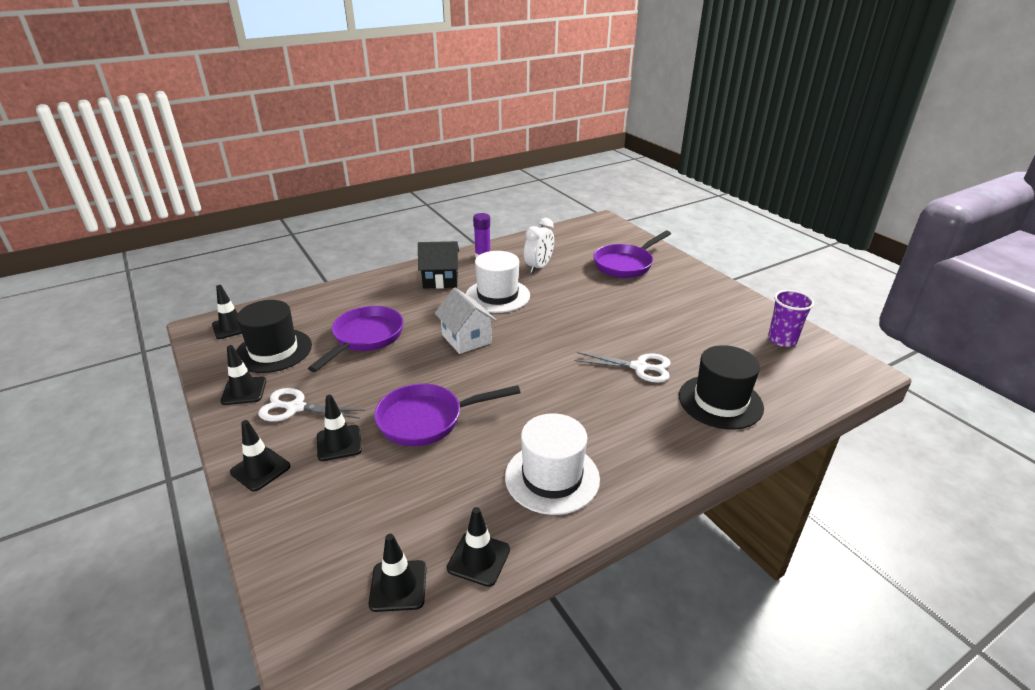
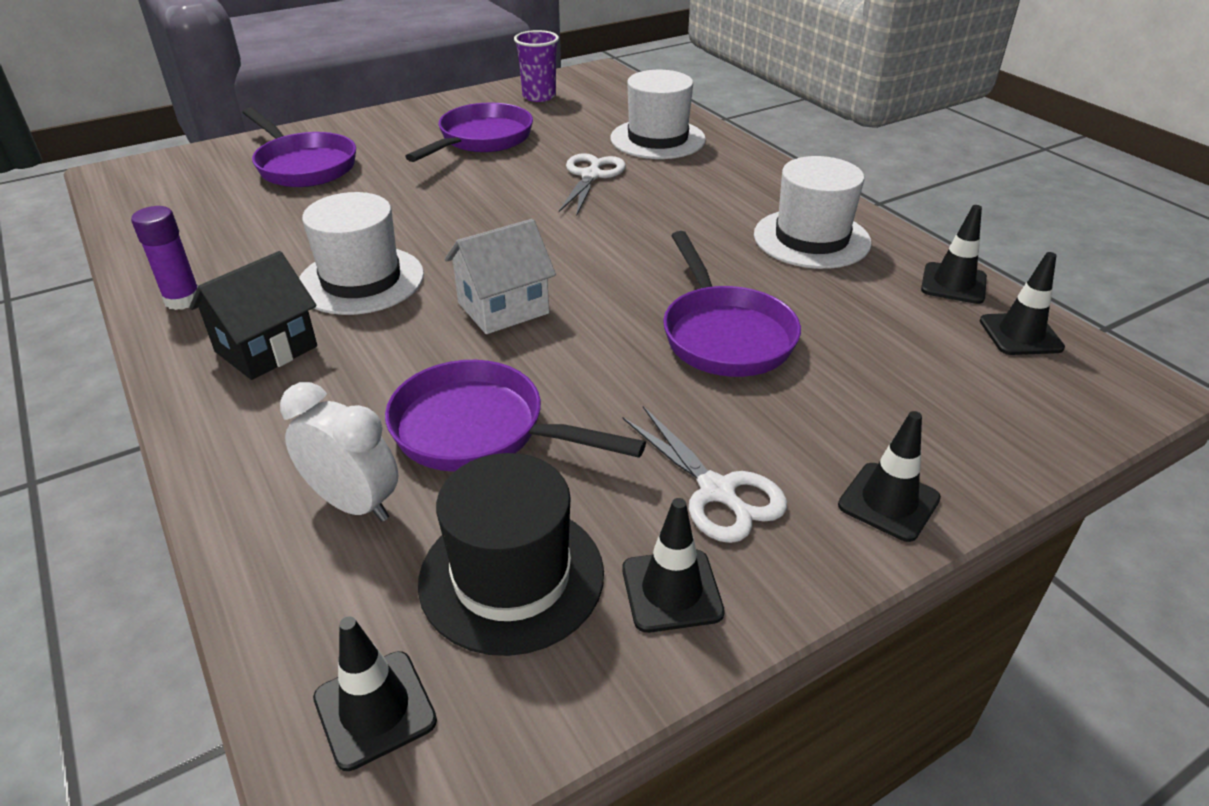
camera: 90 degrees left, 5 degrees up
(295, 408) = (717, 491): white scissors -> white scissors turned 45 degrees counterclockwise
(339, 443) = (799, 418): black traffic cone -> none
(440, 280) = (266, 349): black house -> black house turned 45 degrees clockwise
(538, 267) = (270, 239): white clock -> white clock (354, 503)
(685, 319) = (481, 140): none -> purple pan
(720, 401) = (657, 139): black hat -> white hat

